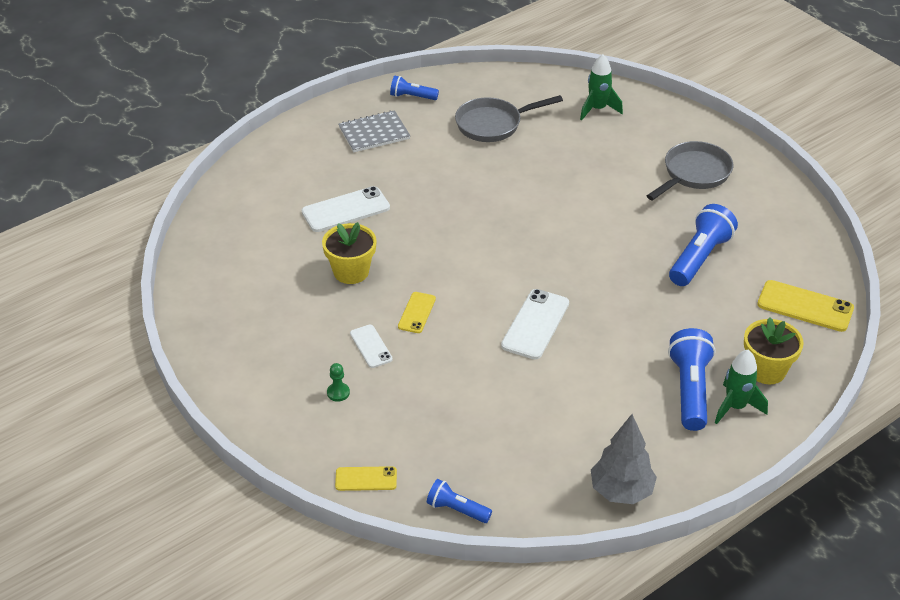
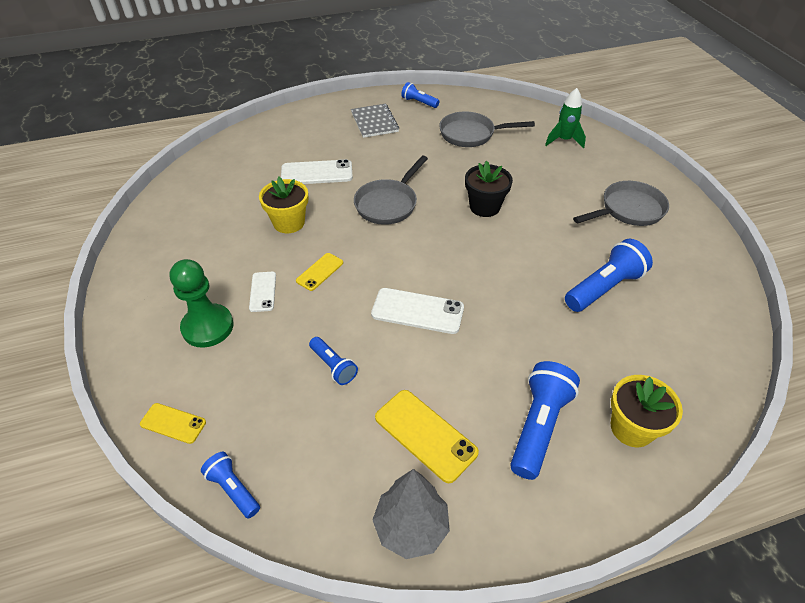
camera: 20 degrees right, 5 degrees up
(338, 393) = (208, 327): green pawn -> green pawn, size x2.34
(374, 133) = (374, 122): grey notebook -> grey notebook turned 75 degrees clockwise
(446, 226) = (388, 204): none -> grey pan
(484, 393) = (333, 366): none -> blue flashlight
(535, 324) = (417, 311): white phone -> white phone turned 60 degrees clockwise
(549, 205) = (484, 207): none -> black flower pot
(735, 407) = (581, 462): green rocket -> none
(805, 306) = (698, 367): yellow phone -> yellow phone (425, 435)

